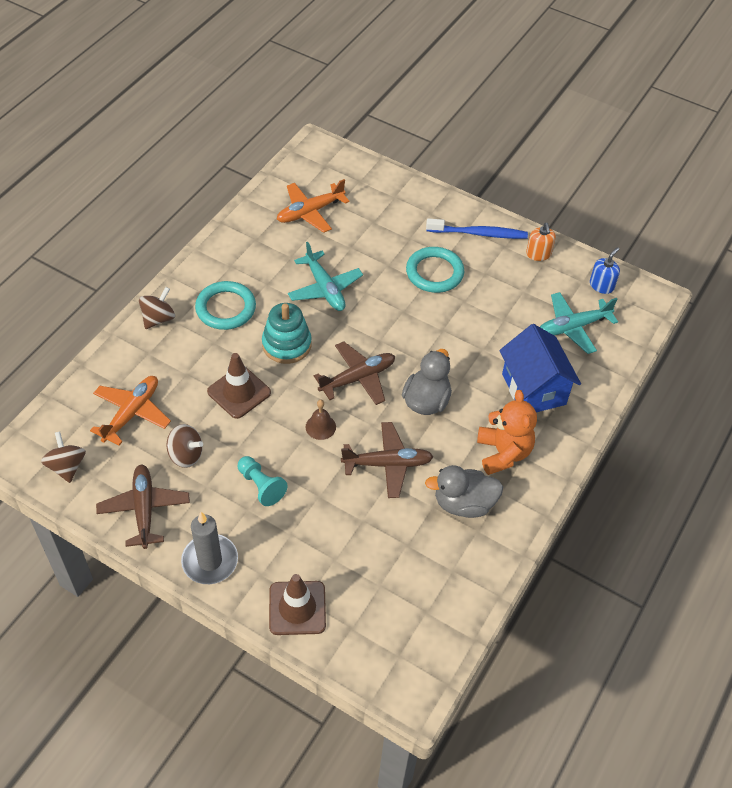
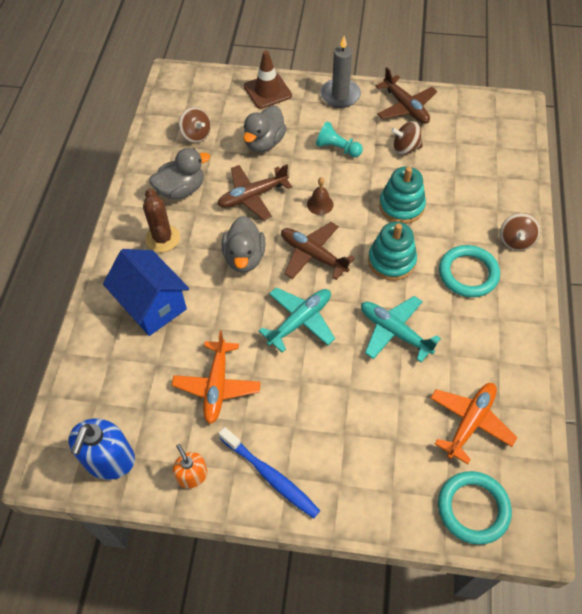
camera: 160 degrees right, 5 degrees up
(67, 466) = (479, 112): brown spinning top -> brown spinning top (196, 135)
(132, 413) = (468, 161): orange plane -> orange plane (217, 386)
(239, 392) = (401, 206): brown traffic cone -> turquoise stacking toy
(341, 528) = (264, 142): none -> grey duck
(358, 378) = (312, 255): brown plane -> brown plane turned 90 degrees clockwise
(434, 272) = (296, 398): turquoise ring -> turquoise ring (473, 508)
(479, 233) = (270, 476): blue toothbrush -> blue toothbrush turned 120 degrees counterclockwise
(503, 453) = (162, 238): orange teddy bear -> brown cactus
(573, 327) = (130, 389): turquoise plane -> turquoise plane (300, 321)
(601, 285) = (109, 459): blue soap dispenser -> blue soap dispenser, size x1.72

